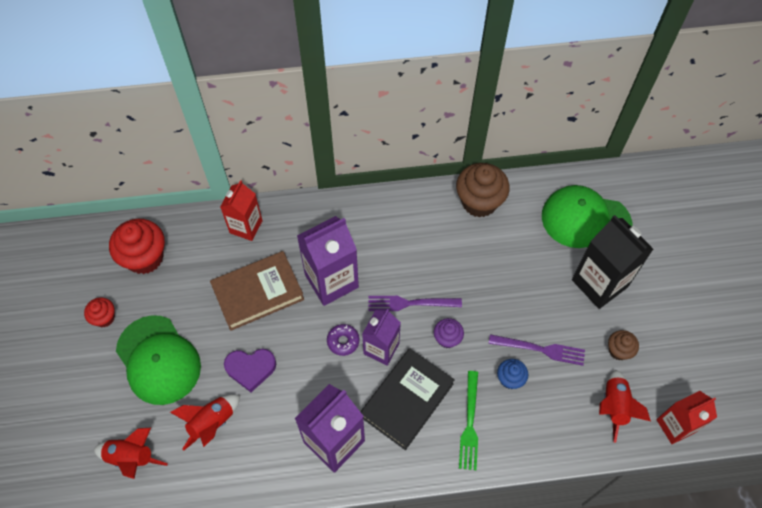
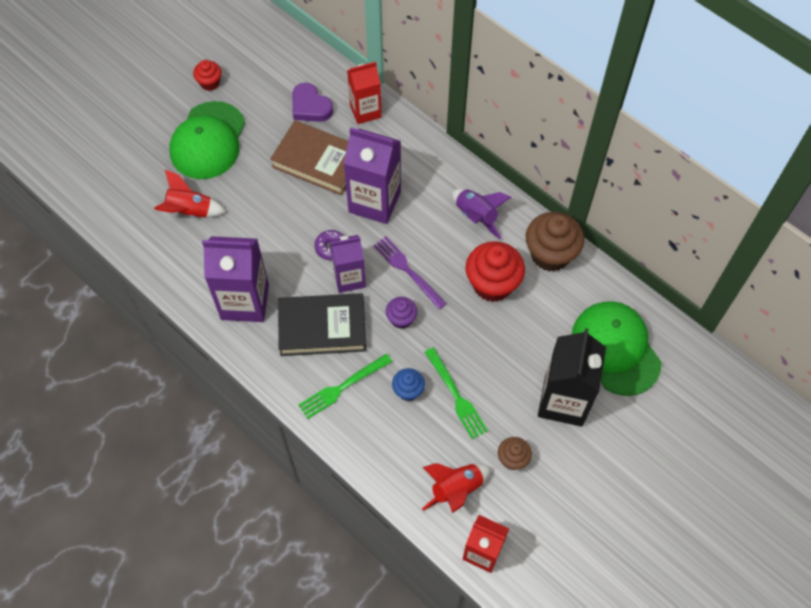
camera: 50 degrees right, 0 degrees up
(131, 457) = (123, 182): red rocket -> none
(145, 257) = (279, 69): red cupcake -> red cupcake (492, 284)
(250, 369) = (253, 203): purple heart -> purple heart (310, 106)
(406, 224) = (476, 216): none -> purple rocket
(540, 349) = (456, 396): purple fork -> green fork

